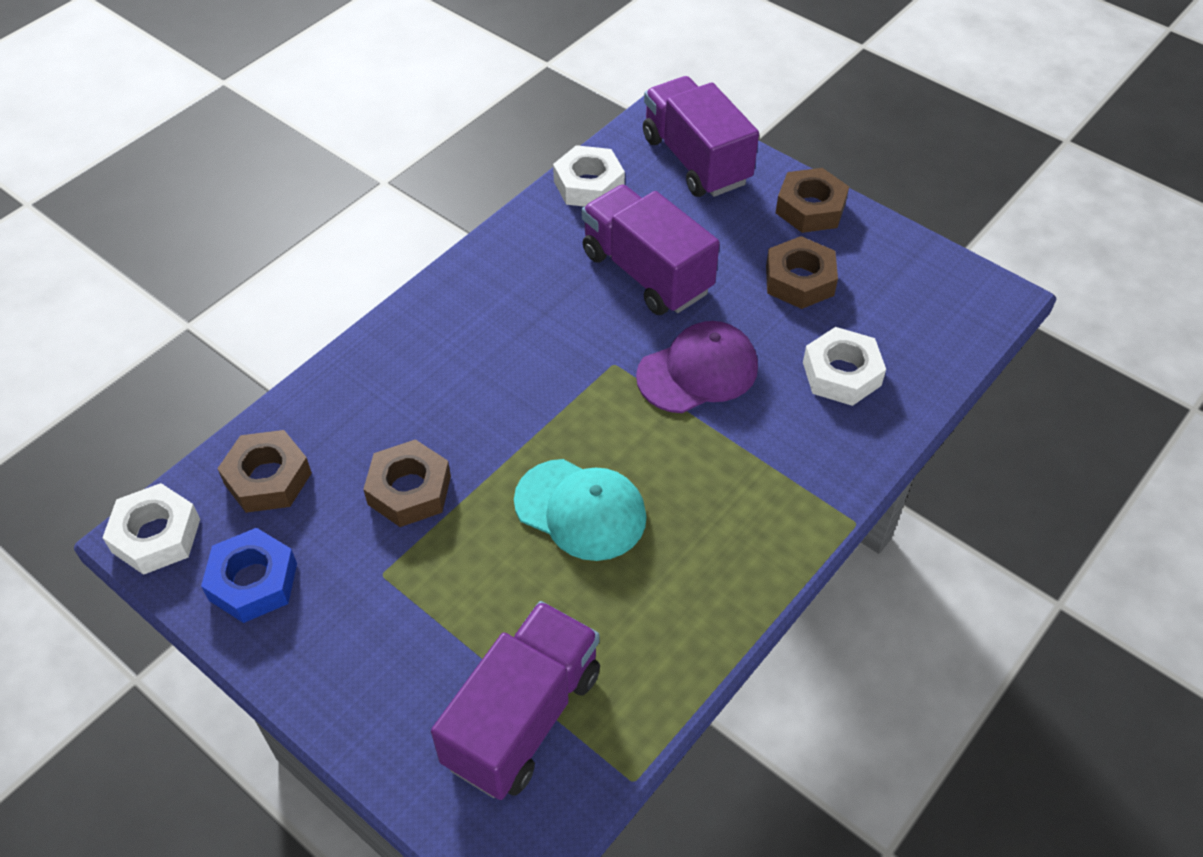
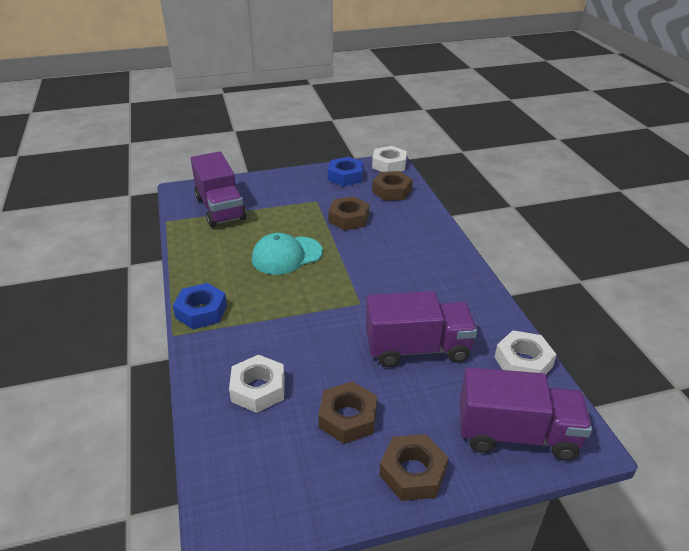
camera: 125 degrees right, 15 degrees down
(698, 371) = (323, 330): purple cap -> none
(789, 525) = (201, 311): none -> blue nut

